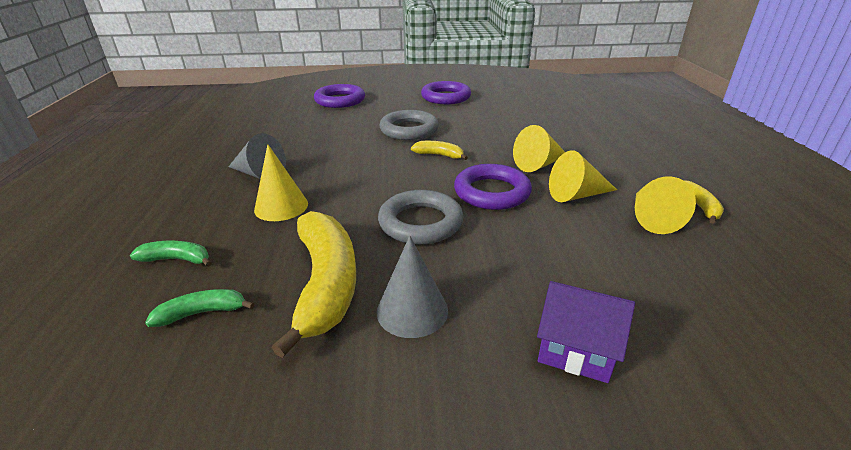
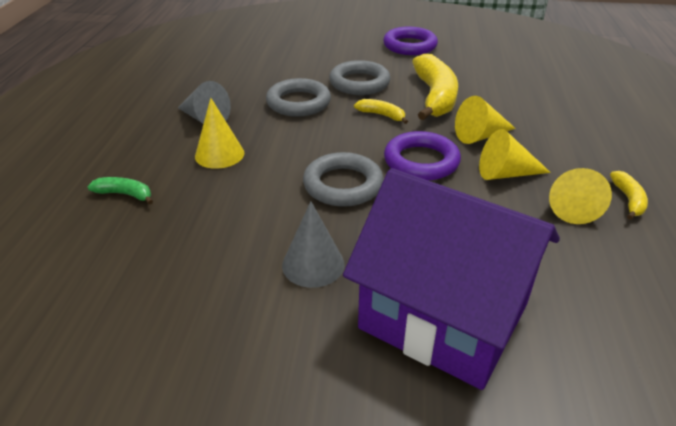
camera: 10 degrees right, 5 degrees up
(202, 313) = (141, 243): green banana -> none
(326, 283) = (245, 231): yellow banana -> yellow banana (435, 96)
(340, 100) = (297, 41): purple ring -> none
(354, 151) = (298, 103): none -> grey ring
(576, 349) = (444, 315): purple house -> purple house, size x2.25

